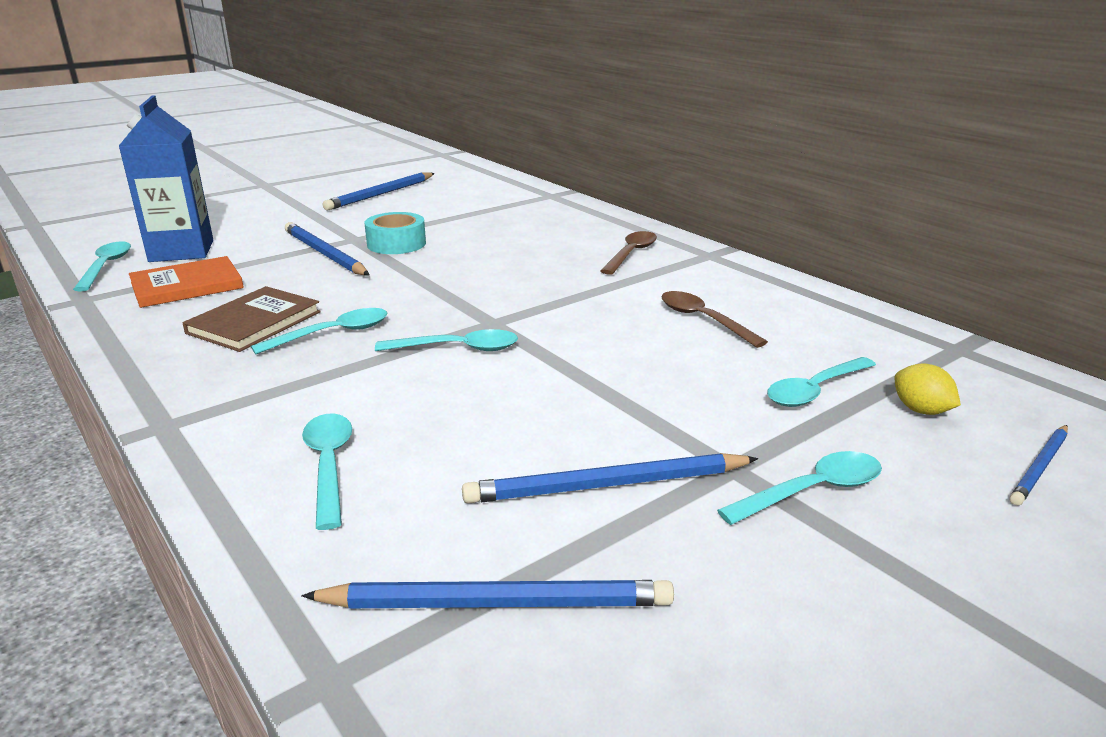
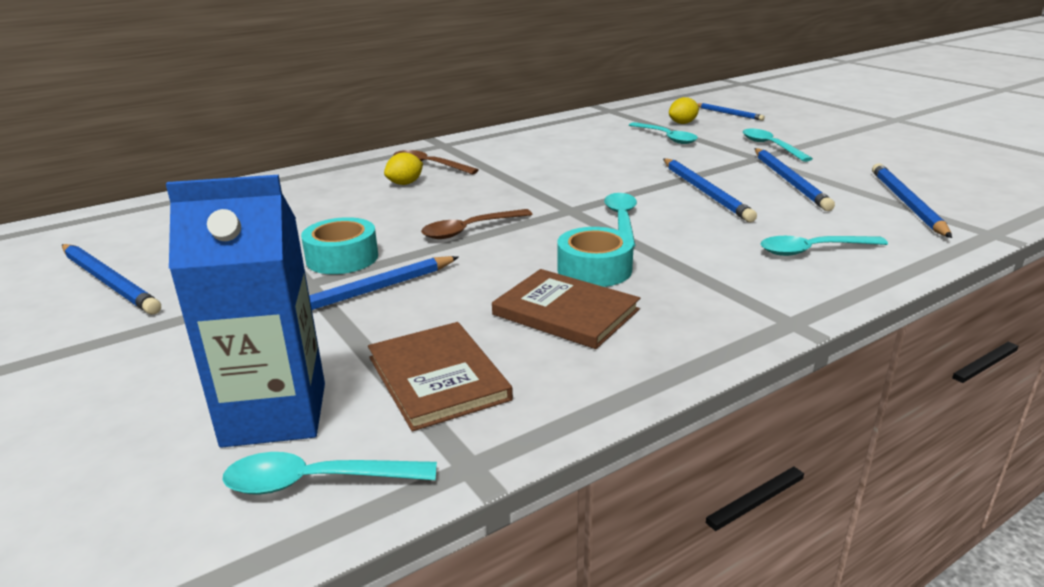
camera: 85 degrees left, 0 degrees up
(187, 285) = (437, 378): orange book -> brown book
(333, 334) = (594, 269): turquoise spoon -> turquoise tape
(552, 406) = (705, 192): none -> blue pencil
(572, 249) = (405, 183): none -> yellow lemon
(703, 320) = (569, 153): brown spoon -> brown spoon (470, 230)

